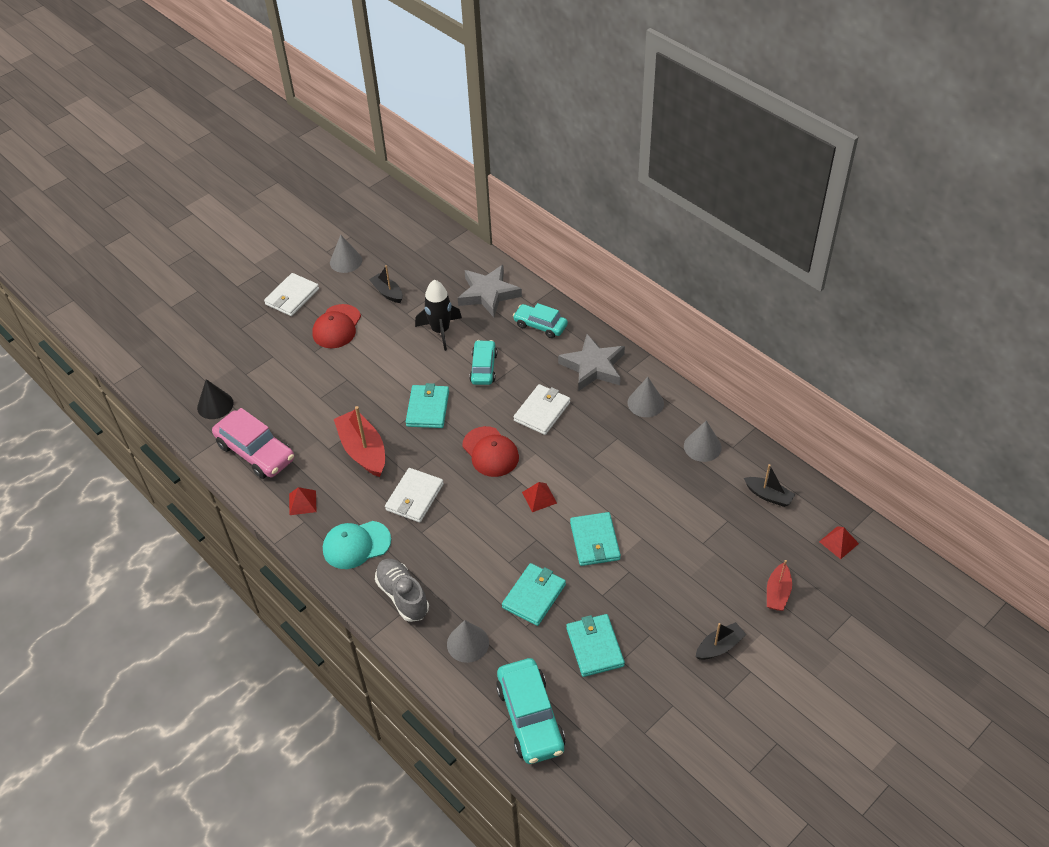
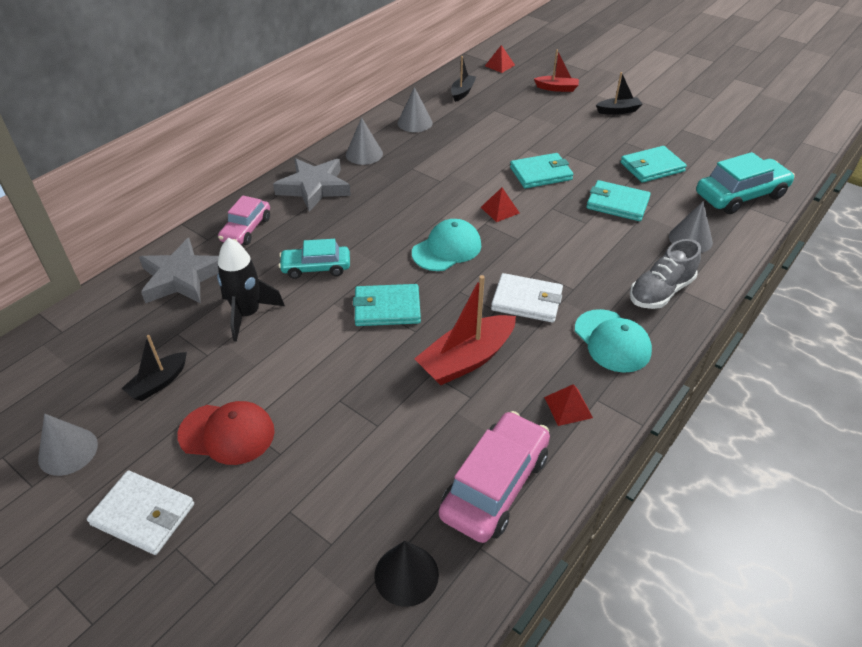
camera: 100 degrees left, 5 degrees down
(490, 452) = (447, 249): red cap -> turquoise cap
(540, 325) = (246, 229): turquoise car -> pink car
(542, 411) = (382, 217): white wallet -> none
(719, 646) = (618, 111): black boat -> black boat turned 120 degrees clockwise

